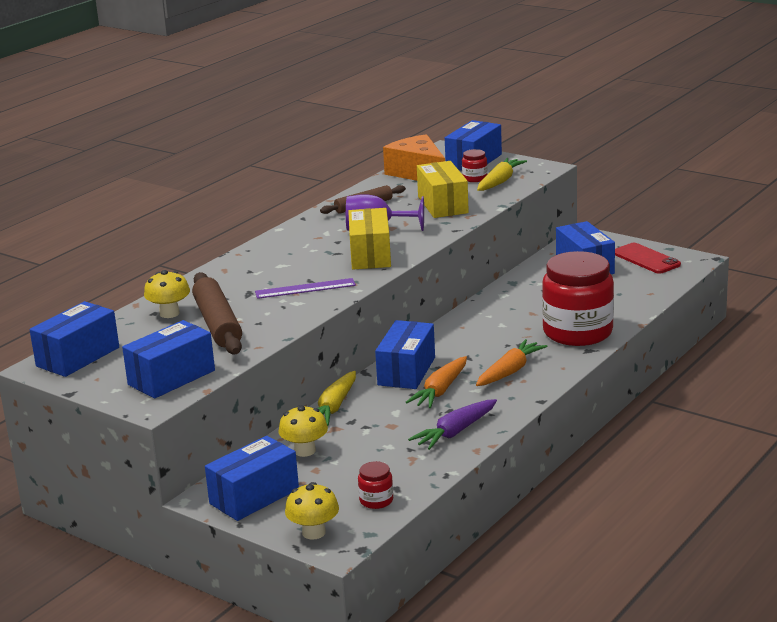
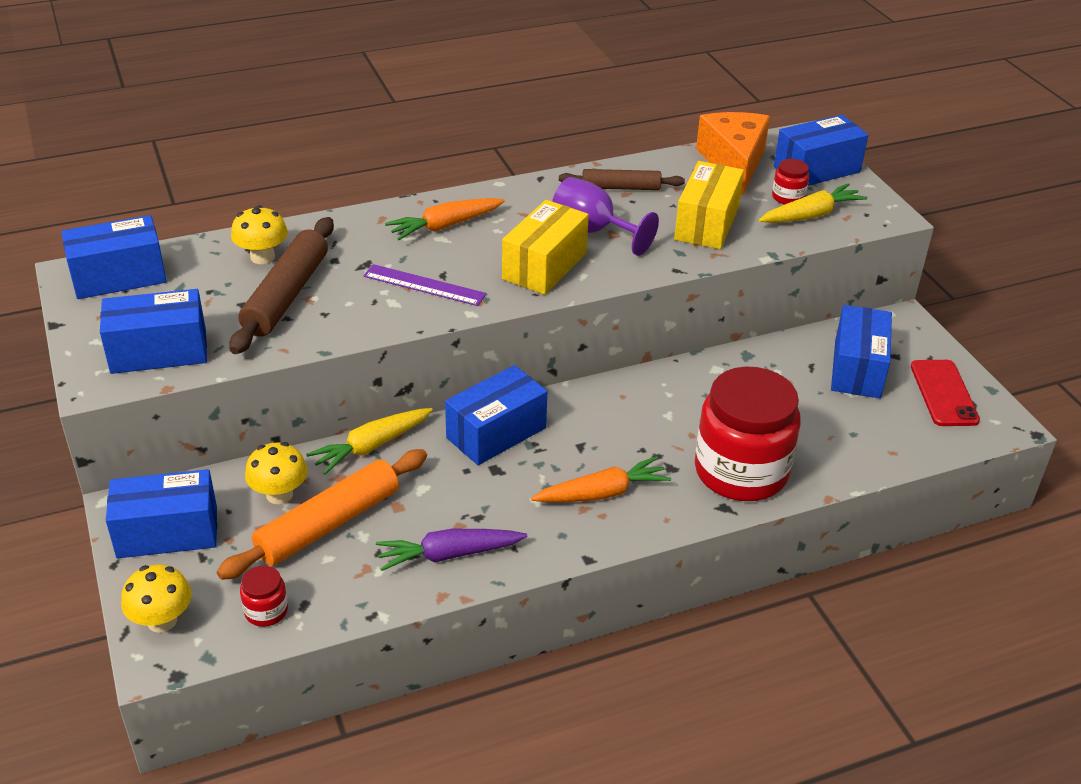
camera: 30 degrees right, 15 degrees up
(359, 450) = (329, 524): none -> orange rolling pin
(440, 391) = (499, 482): orange carrot -> orange carrot (445, 226)

